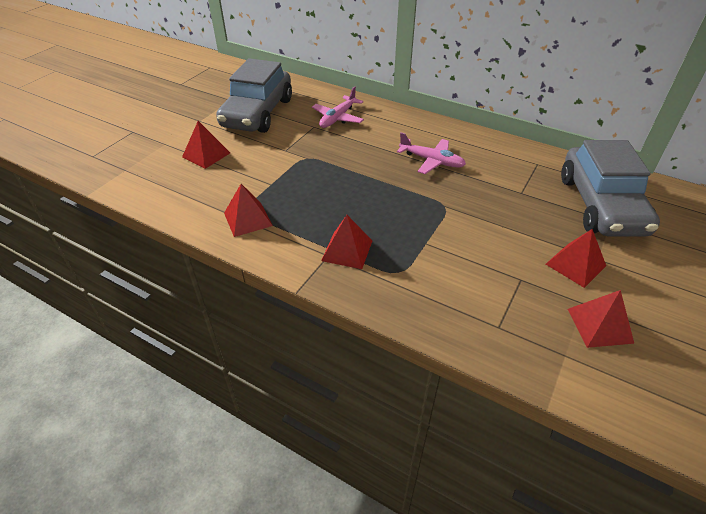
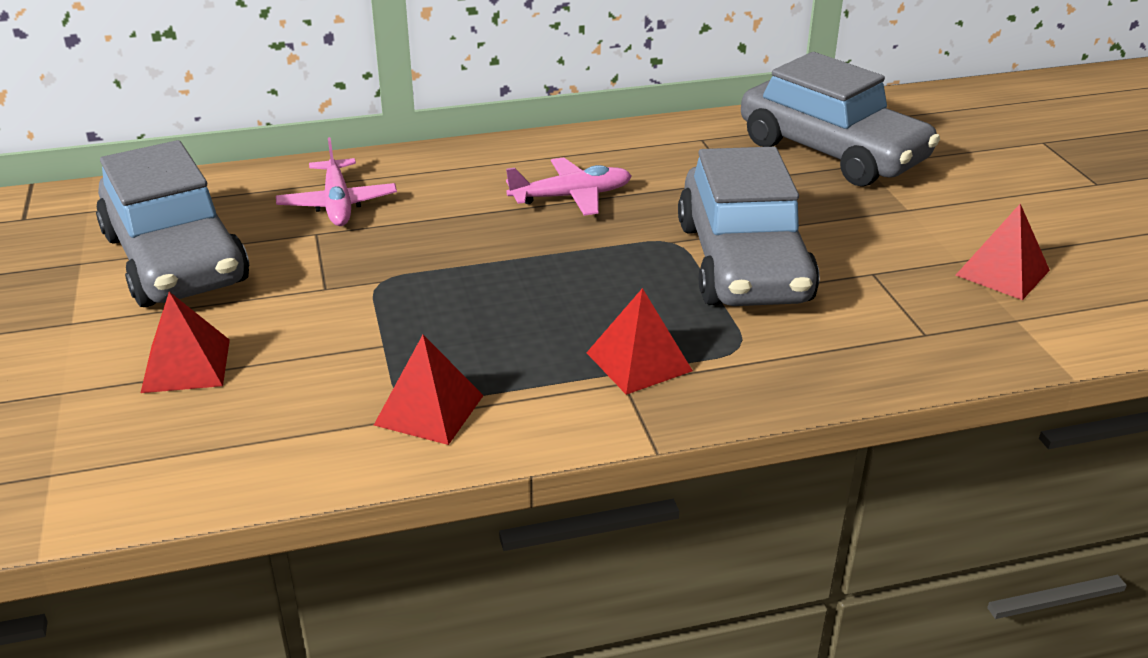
camera: 45 degrees left, 10 degrees down
(462, 234) = (743, 262): none -> grey car
(575, 265) = (899, 227): red pyramid -> none

